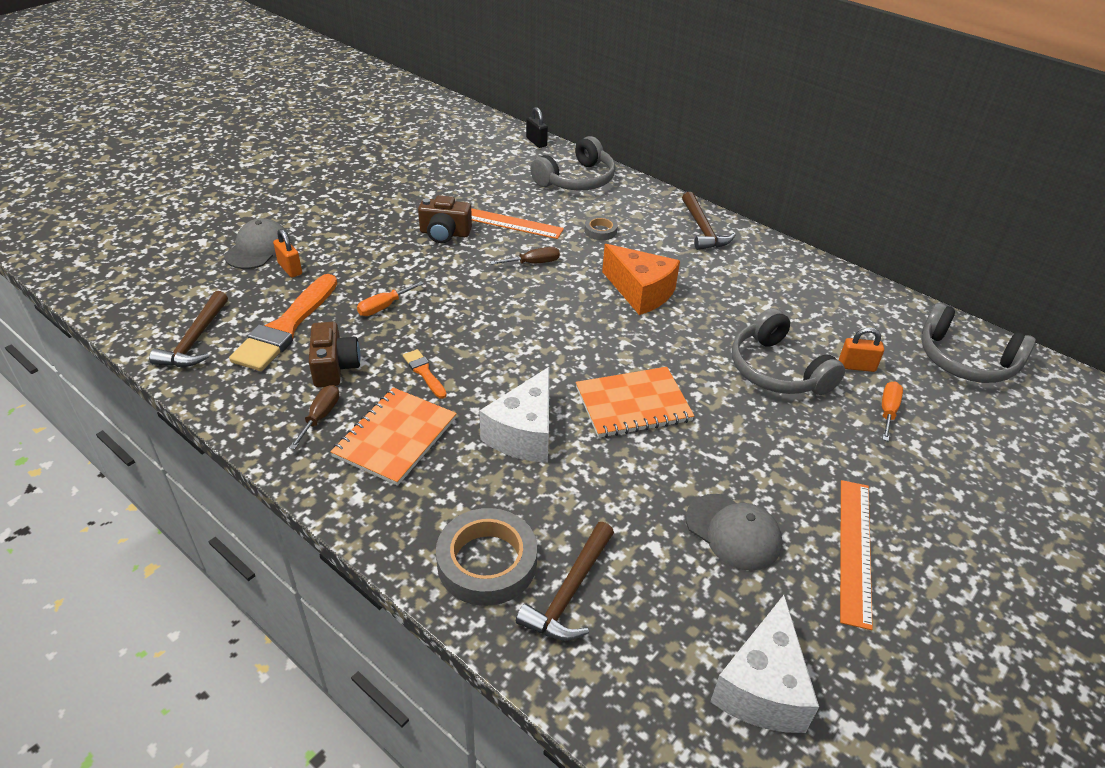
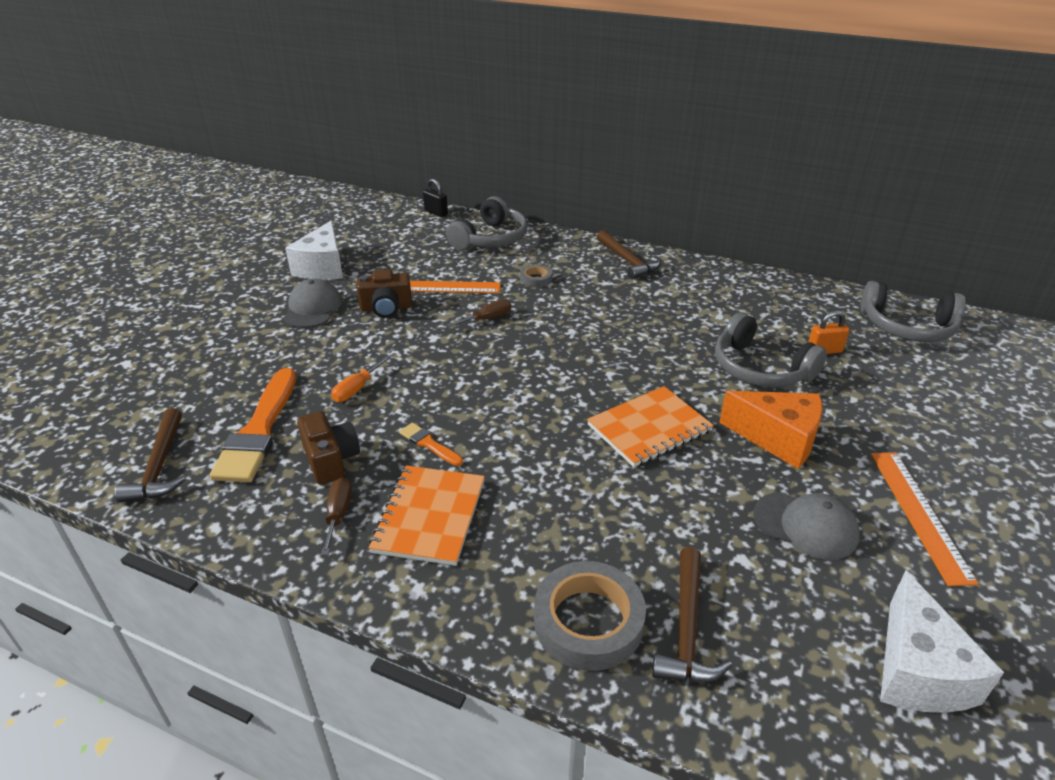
camera: 15 degrees left, 5 degrees down
(258, 248) = (193, 359): grey cap -> grey cap (312, 308)
(290, 269) = (238, 372): orange padlock -> none
(524, 434) = (560, 481): white cheese -> white cheese (323, 267)
(640, 292) = (601, 325): orange cheese -> orange cheese (778, 439)
(888, 411) = (872, 383): orange screwdriver -> none

